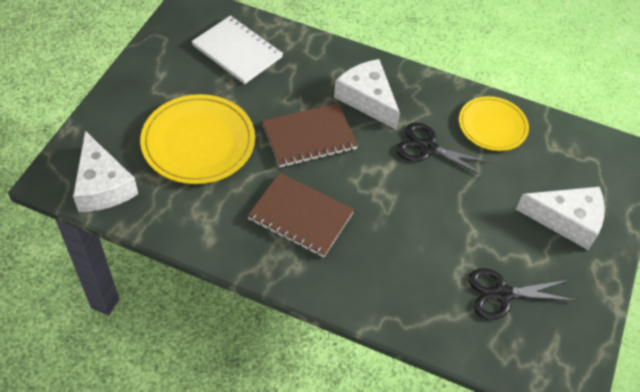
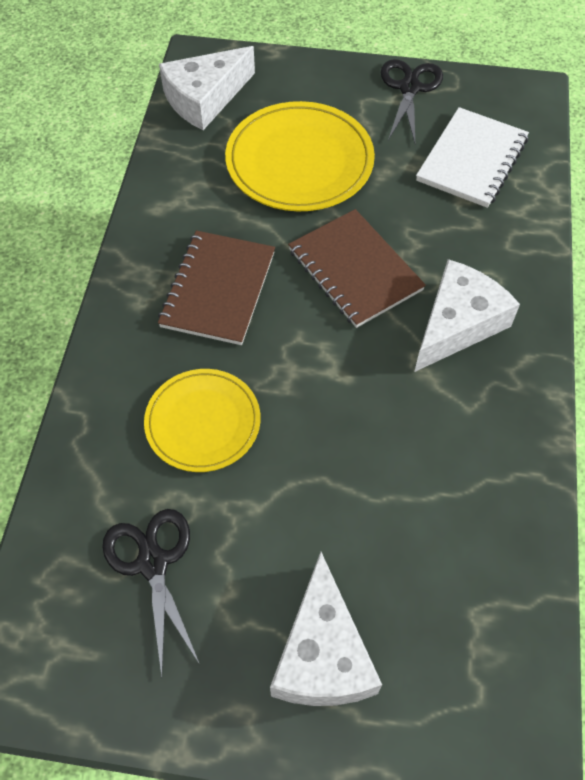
camera: 80 degrees right, 5 degrees up
(427, 148) = (395, 419): black scissors -> black scissors (409, 88)
(492, 126) = (483, 509): yellow plate -> yellow plate (203, 422)

